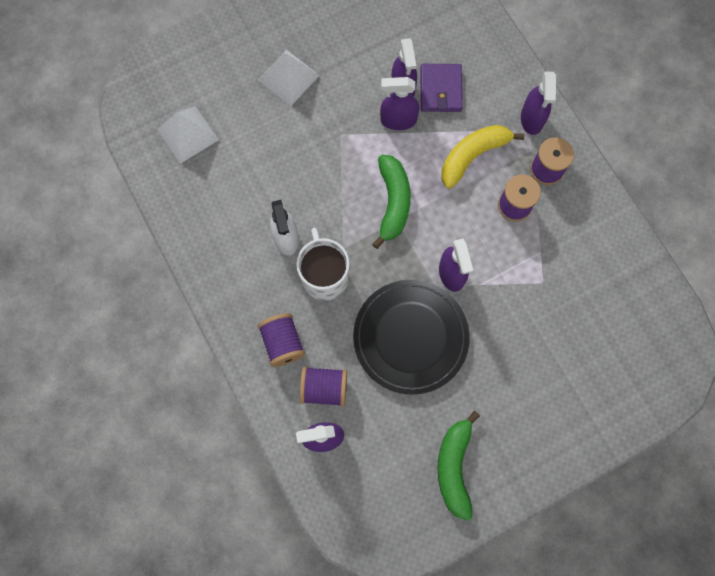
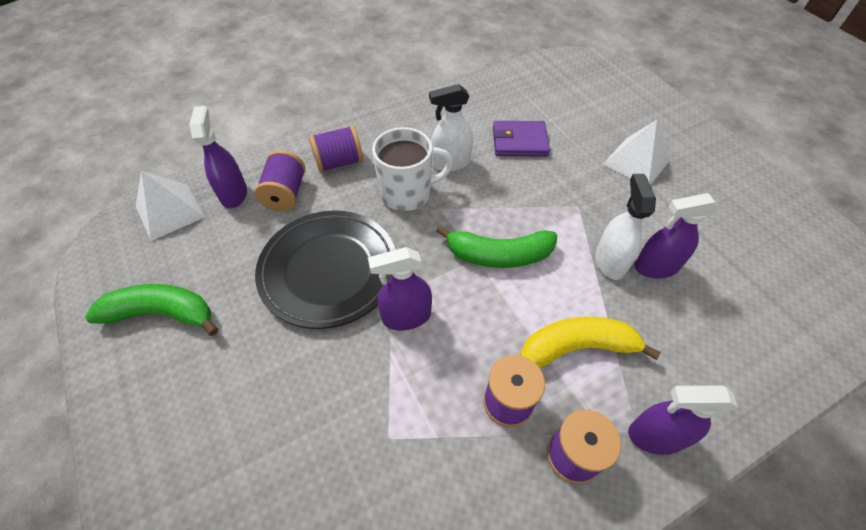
camera: 90 degrees right, 20 degrees down
(187, 134) = (553, 94): white pyramid -> white pyramid (170, 211)
(398, 120) = (610, 261): purple spray bottle -> white spray bottle
(440, 89) = (667, 310): purple wallet -> purple wallet (519, 141)
(473, 156) = (577, 347): yellow banana -> yellow banana turned 60 degrees counterclockwise

